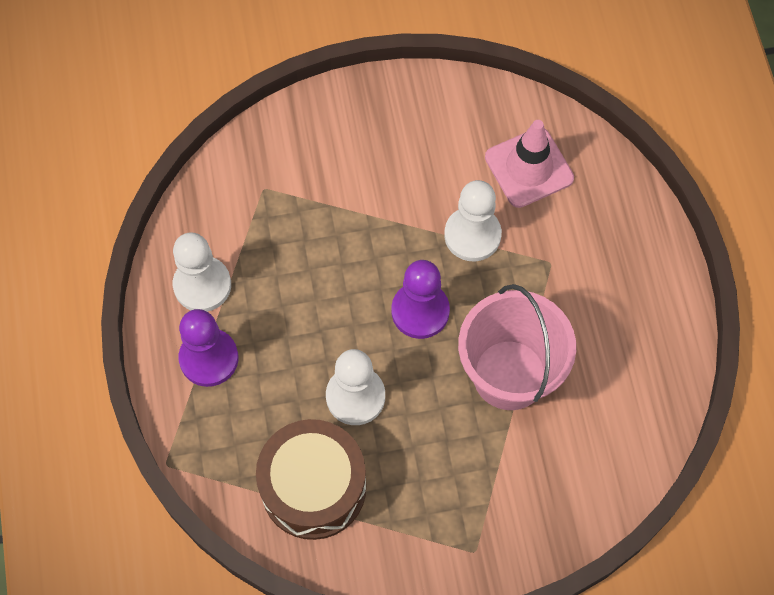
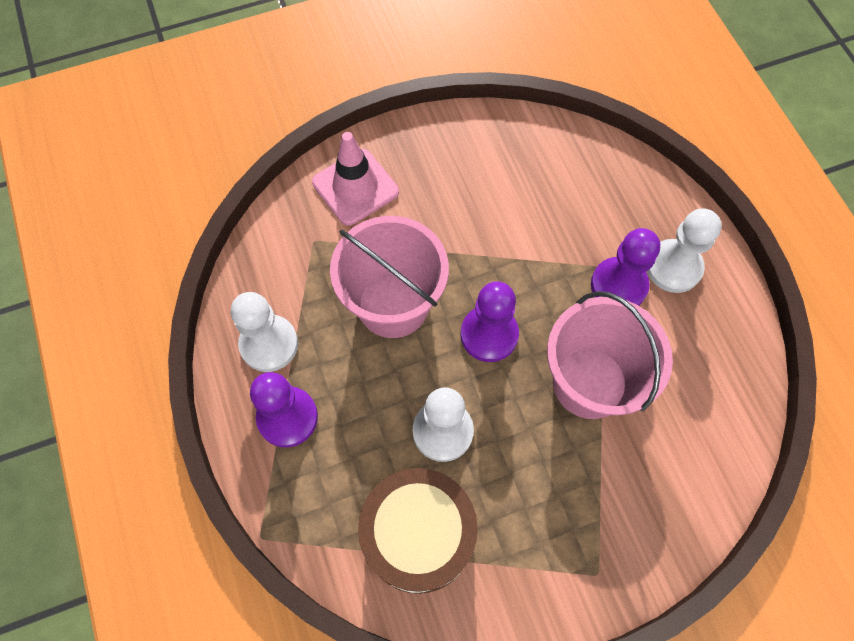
camera: 10 degrees left, 0 degrees up
(331, 266) = (393, 304): none -> pink bucket
(472, 235) = (523, 253): white pawn -> white pawn (673, 267)
(529, 168) = (561, 182): pink traffic cone -> pink traffic cone (355, 187)
(562, 283) = (618, 285): none -> purple pawn

